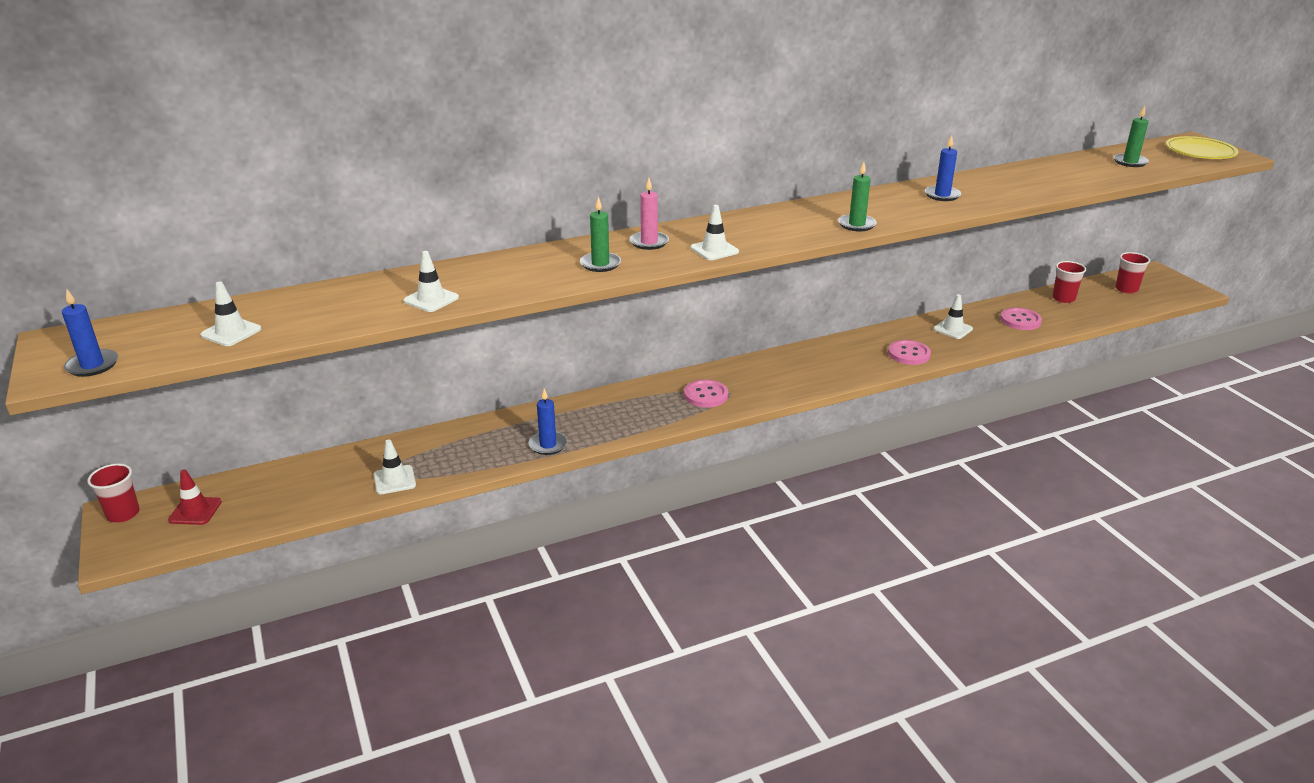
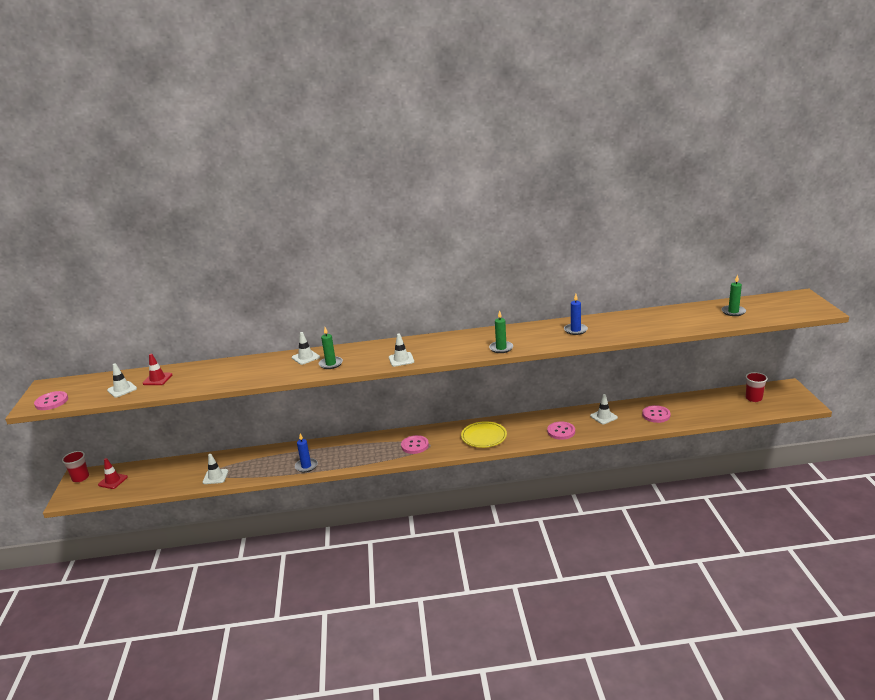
camera: 20 degrees right, 5 degrees down
(92, 365) = (51, 402): blue candle -> pink button
(291, 310) = (157, 379): none -> red traffic cone
(431, 299) = (227, 379): white traffic cone -> white traffic cone (305, 357)
(649, 242) = (369, 351): pink candle -> none
(1063, 298) = (700, 401): red cup -> none
(1200, 152) = (796, 306): yellow plate -> yellow plate (484, 437)

